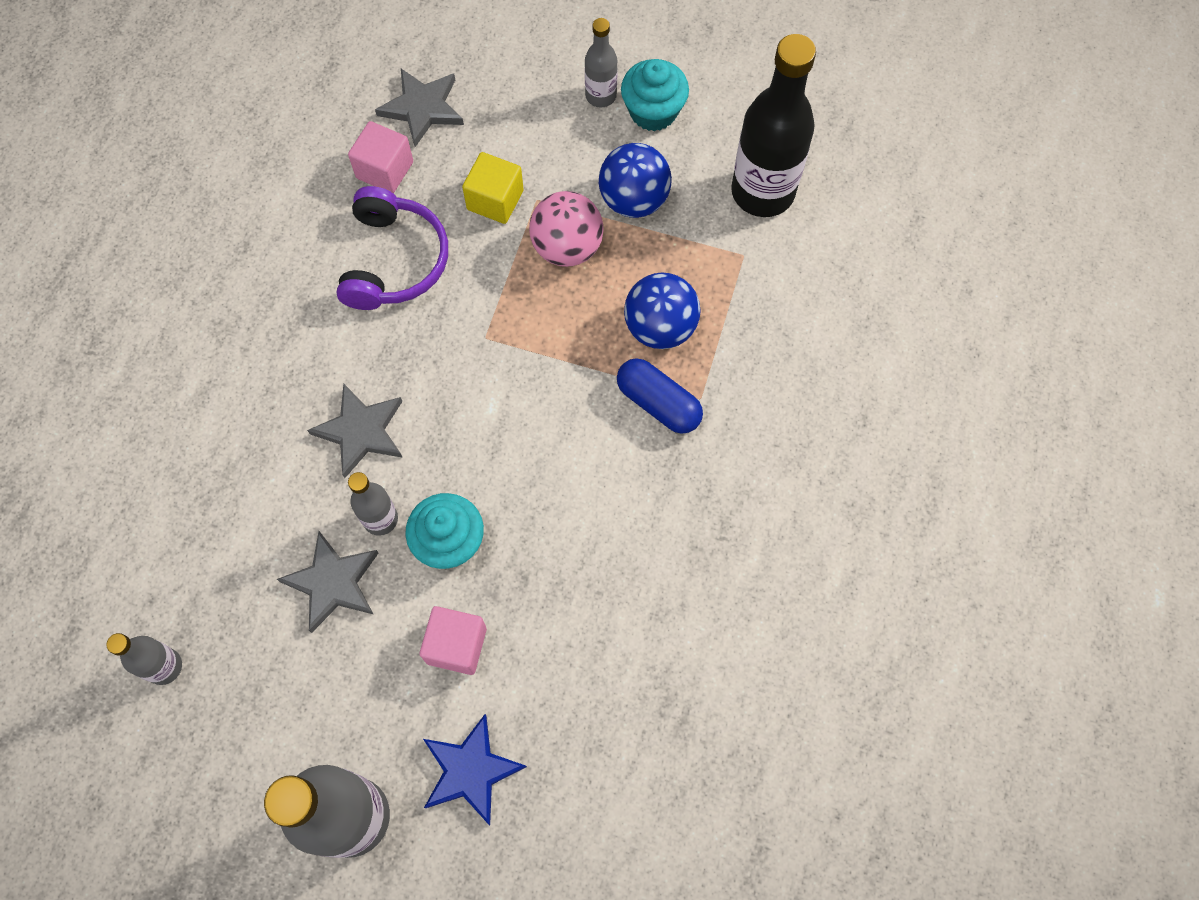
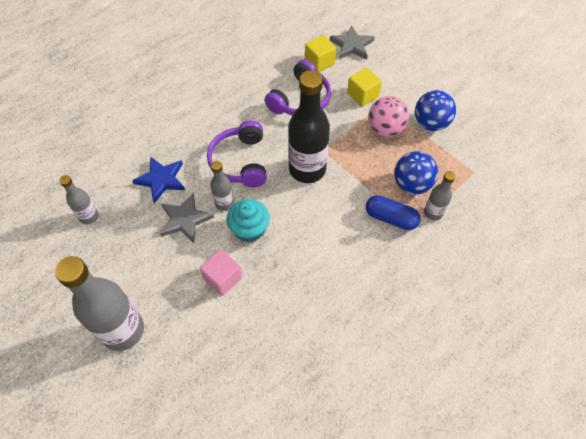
camera: 30 degrees right, 10 degrees down
(361, 431) = (240, 162): grey star -> purple headphones
(385, 170) = (319, 62): pink cube -> yellow cube
(470, 770) = (191, 341): blue star -> blue star (161, 180)
(601, 96) = (439, 74): grey bottle -> grey bottle (433, 213)
(653, 111) = (462, 91): turquoise cupcake -> none
(658, 403) = (390, 218): blue capsule -> blue capsule turned 45 degrees counterclockwise
(762, 192) = (500, 148): black bottle -> black bottle (307, 169)

